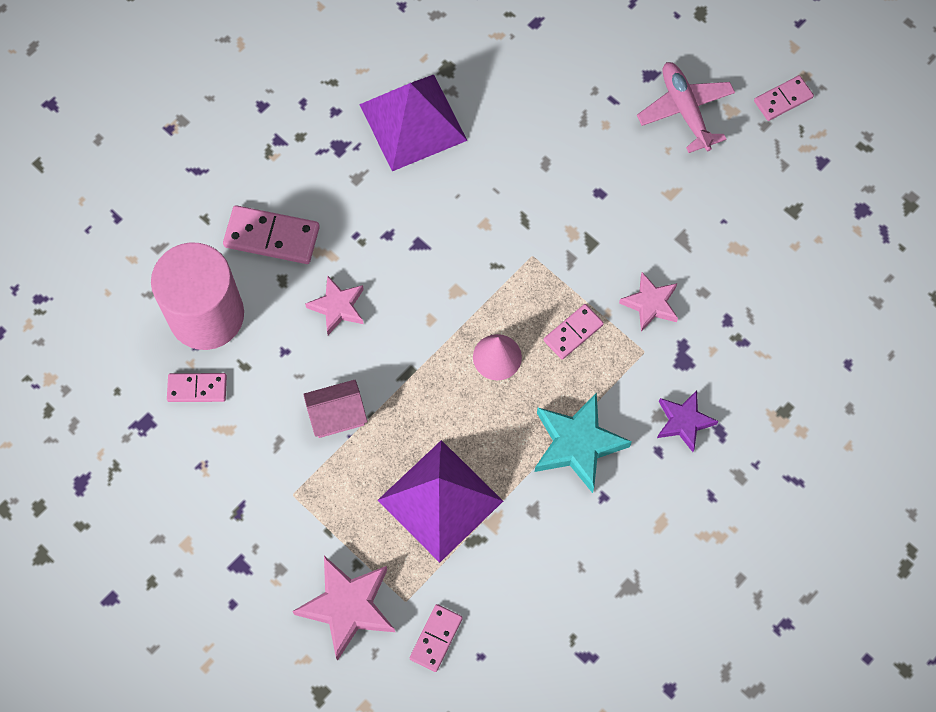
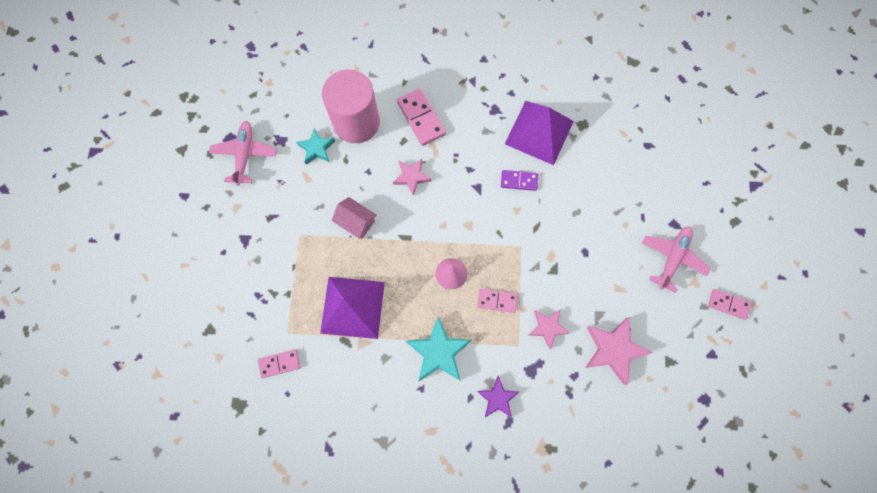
camera: 50 degrees right, 5 degrees up
(124, 481) = (245, 155): none -> pink plane
(197, 388) = (316, 148): pink domino -> turquoise star
(347, 607) = (263, 307): pink star -> pink star (613, 350)
(452, 193) = (519, 181): none -> purple domino

